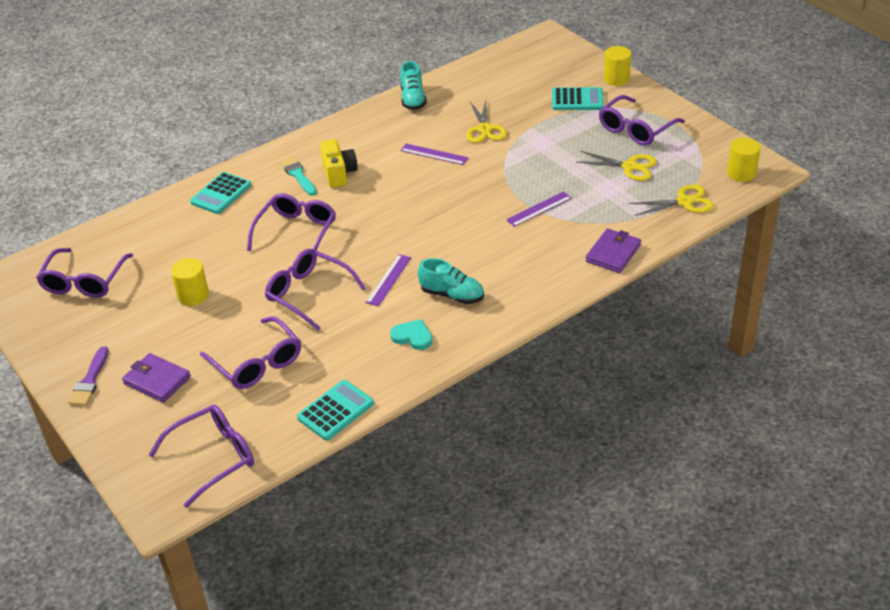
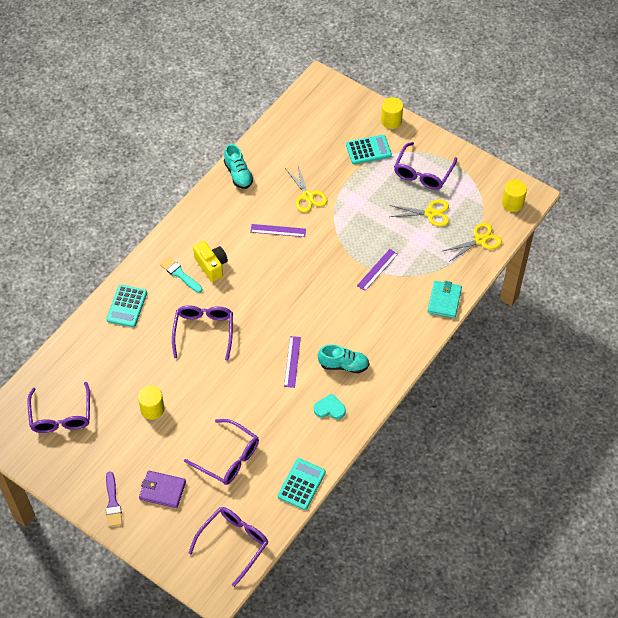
camera: 20 degrees left, 15 degrees up
(308, 294) = (238, 388): purple glasses -> none
(613, 253) = (444, 300): purple wallet -> turquoise wallet

